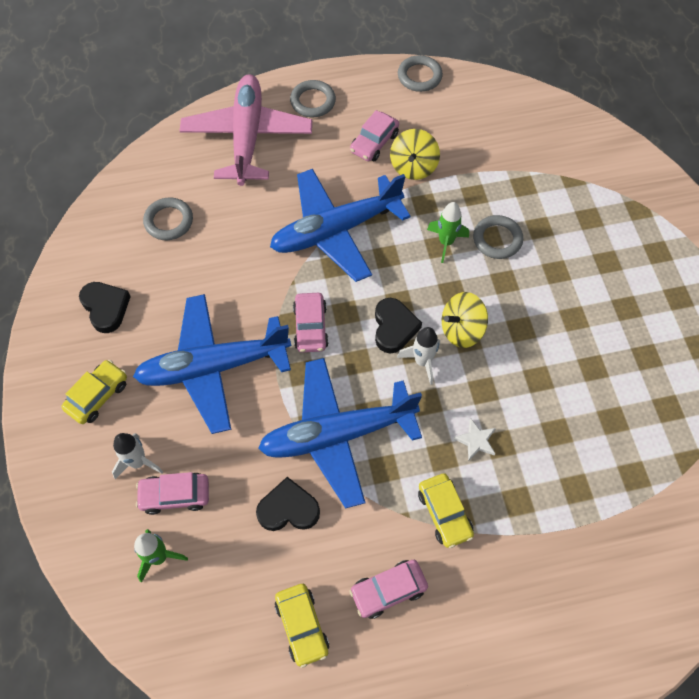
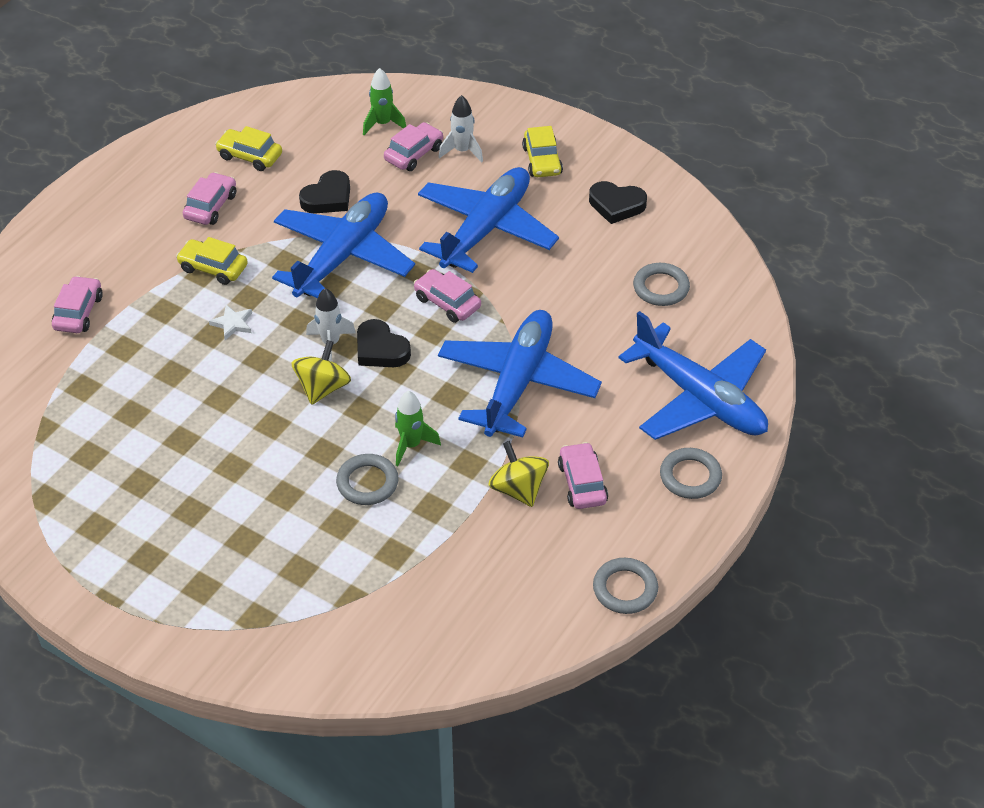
camera: 135 degrees right, 15 degrees down
(247, 137) = (699, 398): pink plane -> blue plane
(588, 561) = (78, 312): none -> pink car

